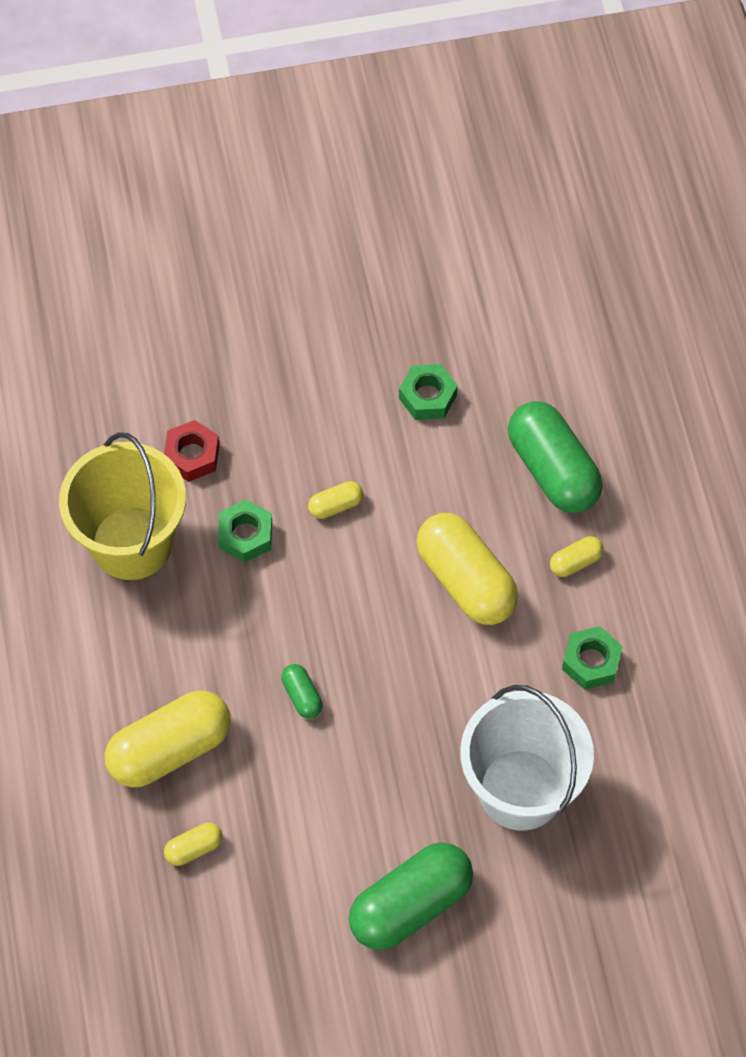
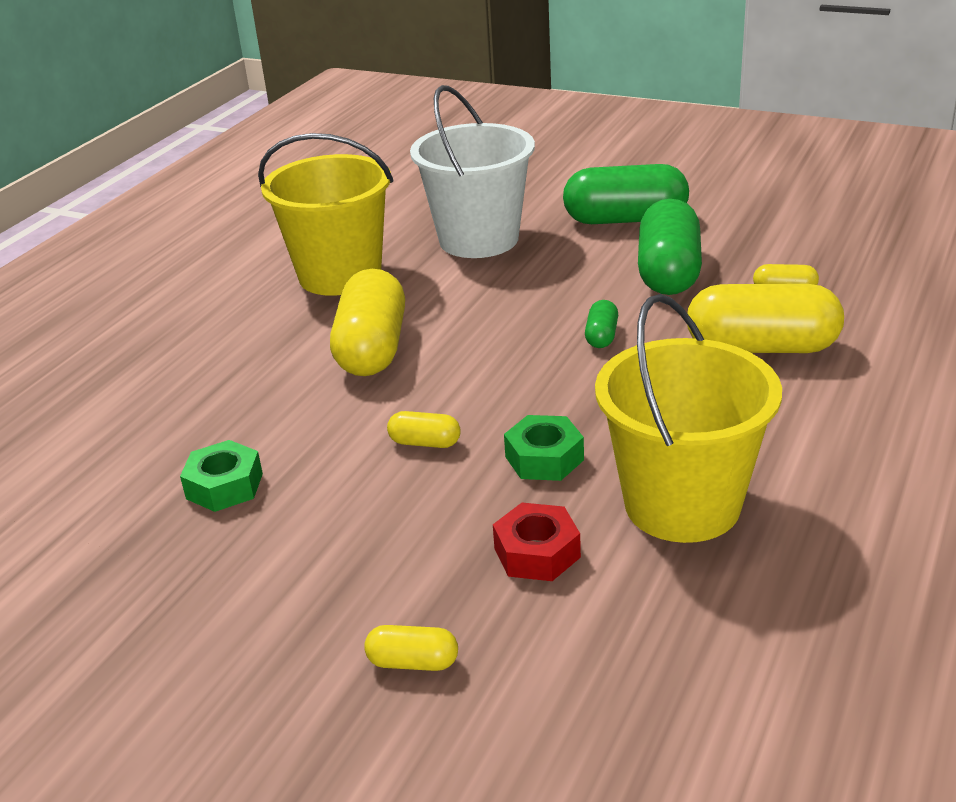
camera: 140 degrees left, 30 degrees down
(553, 470) = (198, 384): green capsule -> green capsule (668, 272)
(575, 562) = (269, 326): yellow capsule -> yellow capsule (413, 662)
(591, 662) = (340, 275): green nut -> yellow bucket

